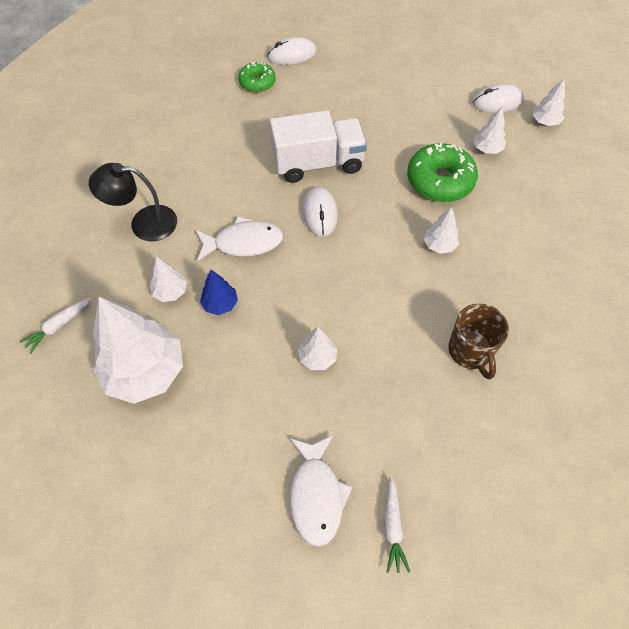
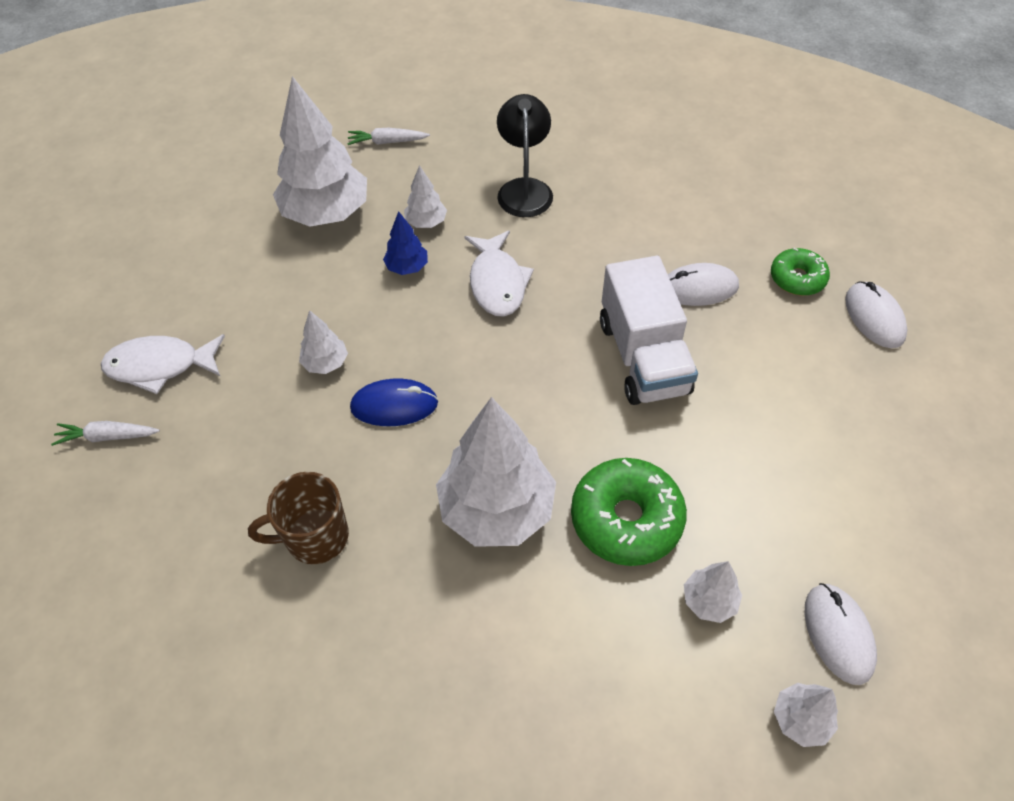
camera: 90 degrees right, 5 degrees down
(58, 326) = (387, 142): white carrot -> white carrot turned 45 degrees counterclockwise
(320, 213) = (550, 361): white mouse -> white mouse (698, 288)
(358, 307) = (394, 405): none -> blue mouse
(439, 245) = (497, 510): white tree -> white tree, size x2.18

